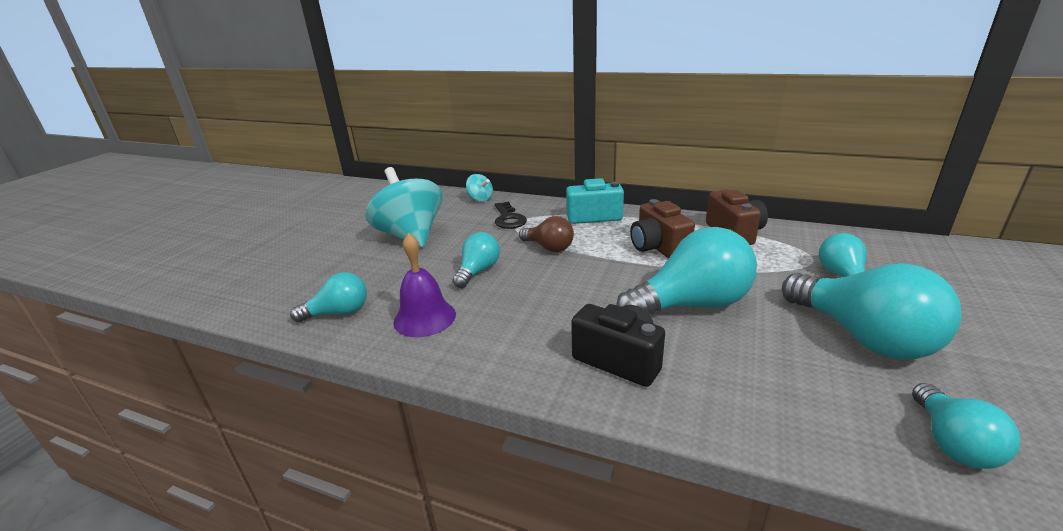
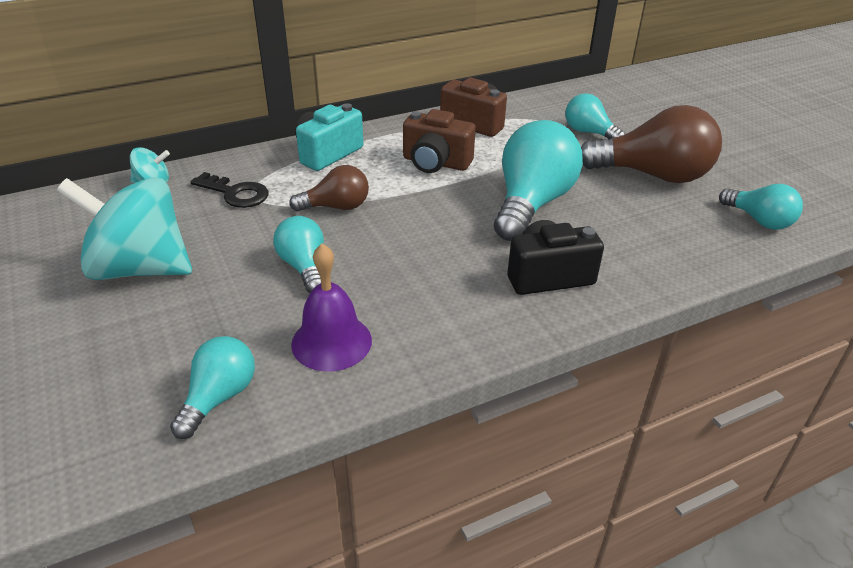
camera: 50 degrees left, 10 degrees up
(863, 337) = (653, 175): turquoise light bulb -> brown light bulb

